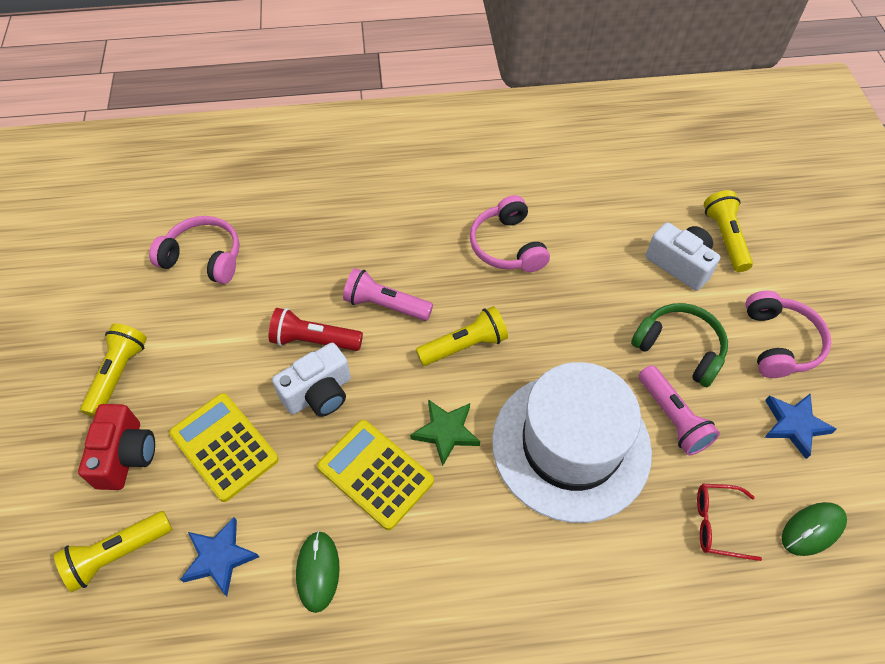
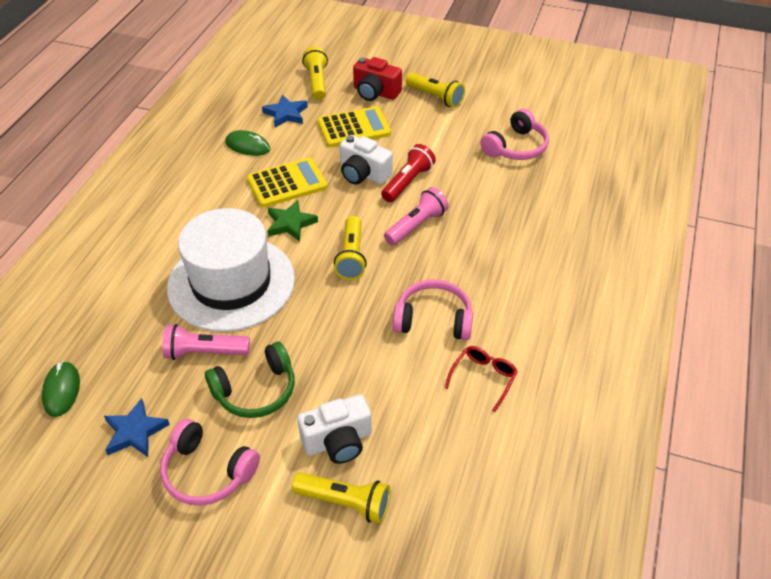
camera: 115 degrees right, 10 degrees down
(319, 393) = (363, 174): white camera -> white camera turned 45 degrees counterclockwise
(717, 524) = (114, 336): red glasses -> red glasses (483, 378)

